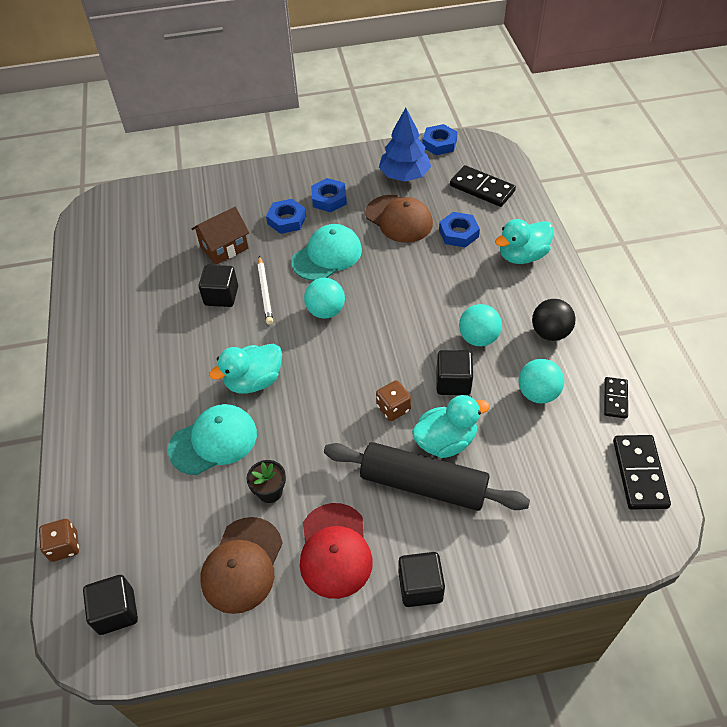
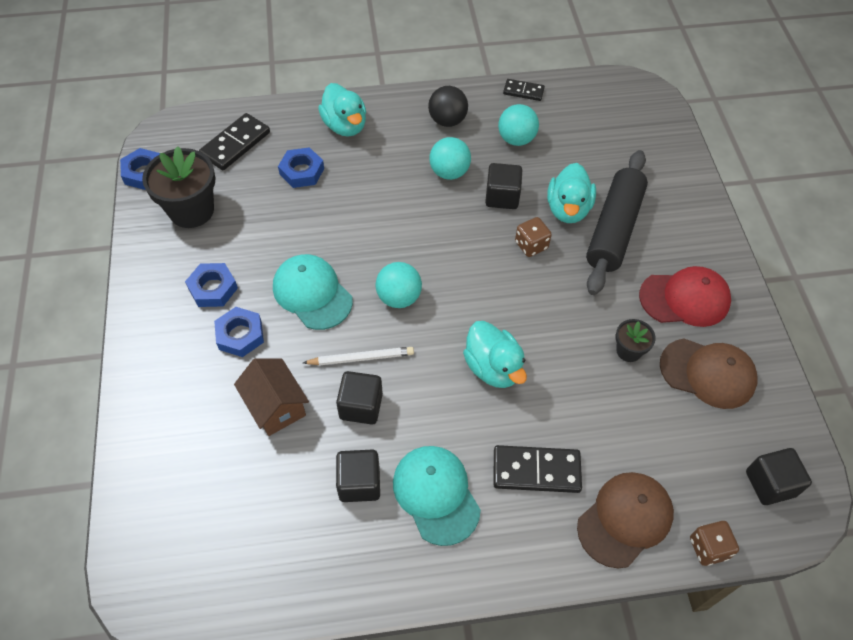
camera: 90 degrees left, 5 degrees up
(213, 441) = (571, 405): turquoise cap -> turquoise cap (436, 494)
(399, 219) = (266, 221): brown cap -> brown cap (625, 519)
(404, 175) = (191, 210): blue tree -> black flower pot
(420, 587) = (710, 240): black cube -> black cube (359, 483)
(445, 441) = (568, 209): turquoise duck -> turquoise duck turned 150 degrees counterclockwise
(639, 473) = (596, 91): black domino -> black domino (536, 470)

